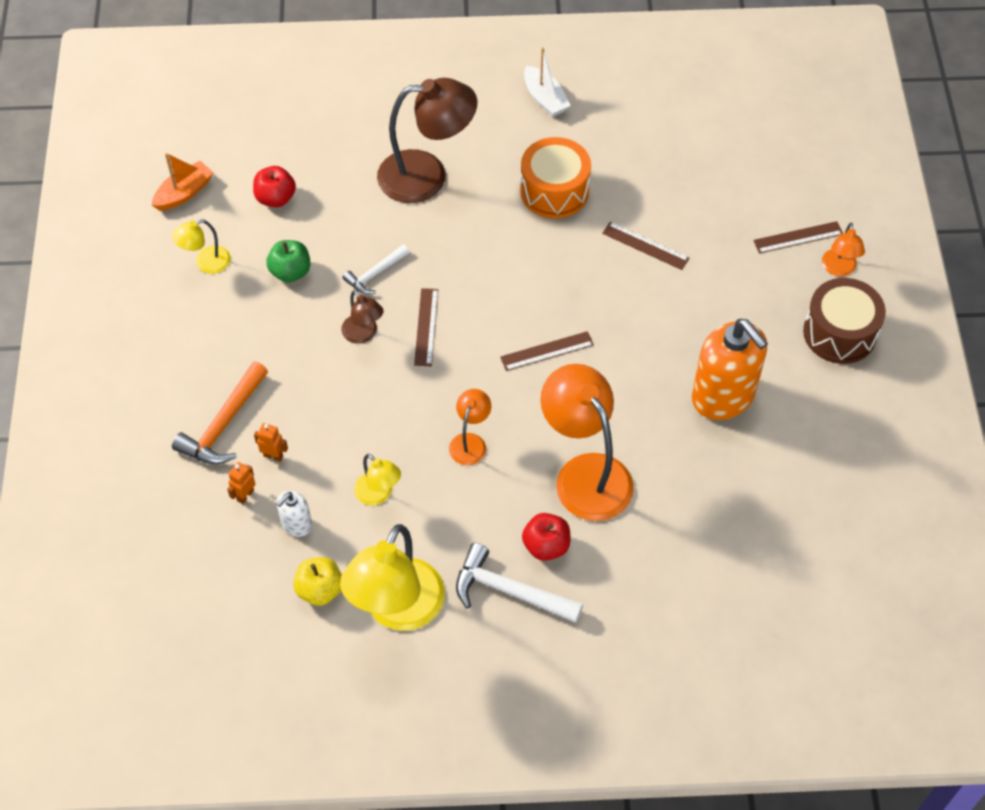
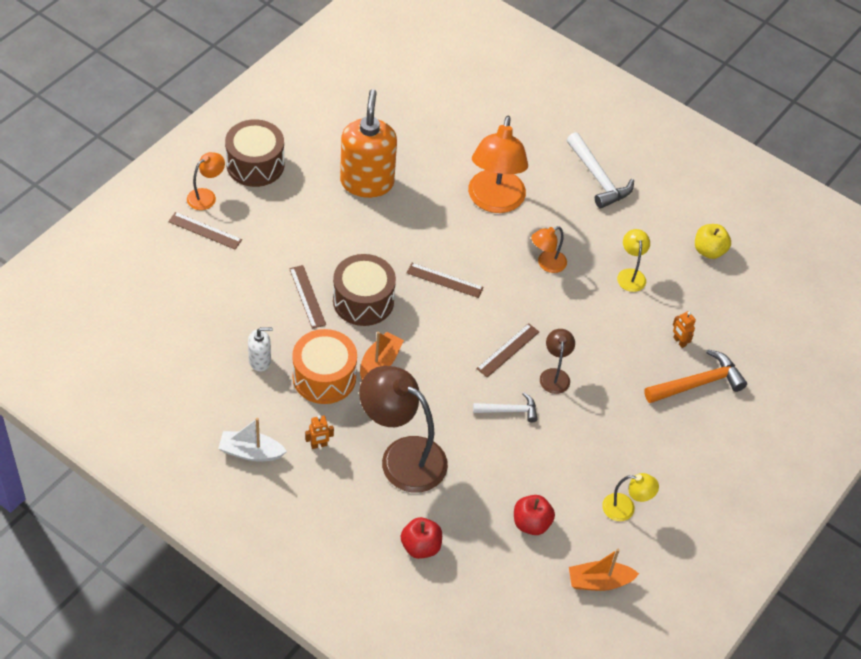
camera: 145 degrees left, 5 degrees down
(245, 495) = (716, 331): orange robot -> orange robot (319, 445)
(290, 272) = (568, 456): green apple -> none
(296, 524) = (695, 293): white soap dispenser -> white soap dispenser (260, 361)
(397, 610) = (671, 211): yellow lamp -> none
(522, 234) = (379, 363): none -> orange boat
(545, 99) = (251, 452): white boat -> white boat turned 90 degrees counterclockwise
(546, 546) = (555, 184): red apple -> red apple (420, 546)
(595, 277) = (363, 301): none -> brown drum

